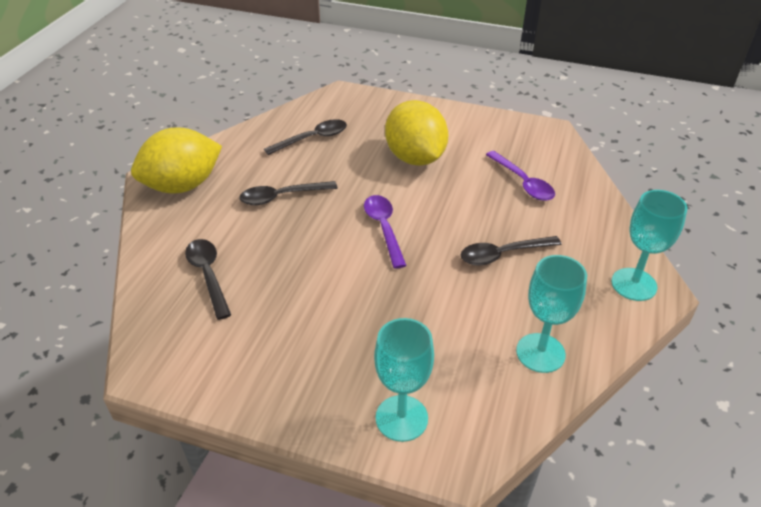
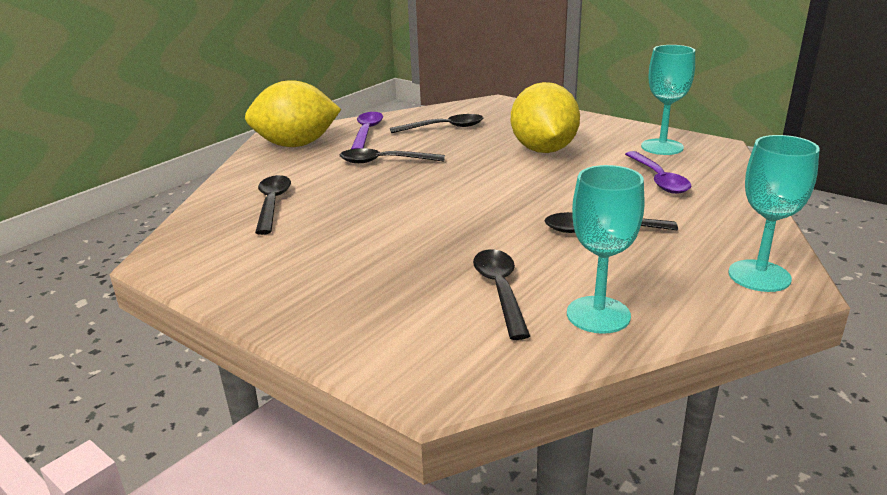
camera: 20 degrees right, 15 degrees down
(384, 228) = (474, 194): purple spoon -> purple spoon (366, 132)
(401, 418) = (392, 339): turquoise goblet -> turquoise goblet (662, 147)
(458, 343) = (500, 291): none -> black spoon

